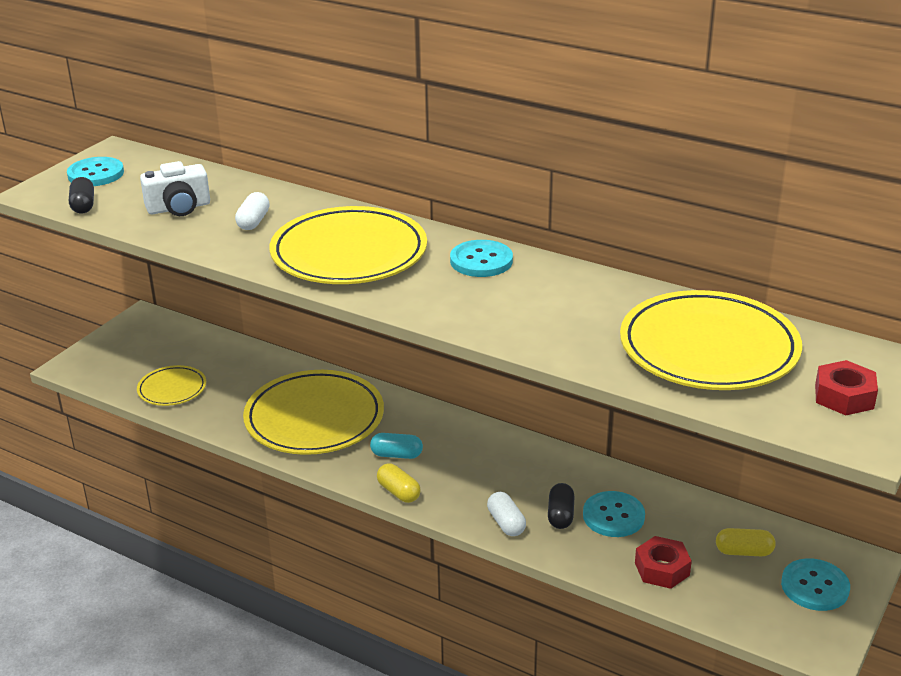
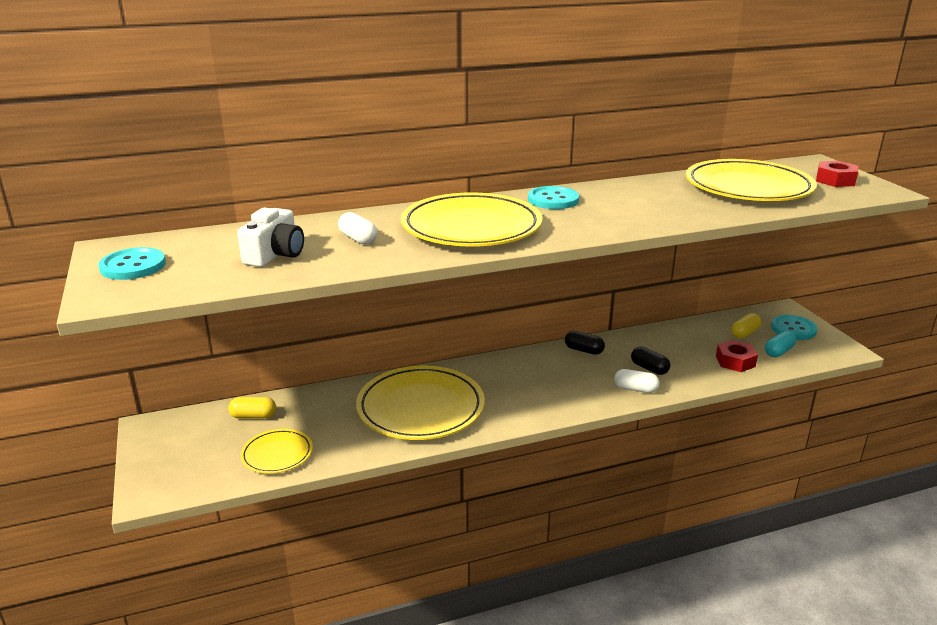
camera: 50 degrees left, 5 degrees down
(83, 205) = (180, 287): black capsule -> black capsule (584, 350)
(396, 455) = (511, 395): turquoise capsule -> turquoise capsule (778, 352)
(398, 492) = (554, 412): yellow capsule -> yellow capsule (253, 416)
(613, 516) = (670, 353): turquoise button -> none

